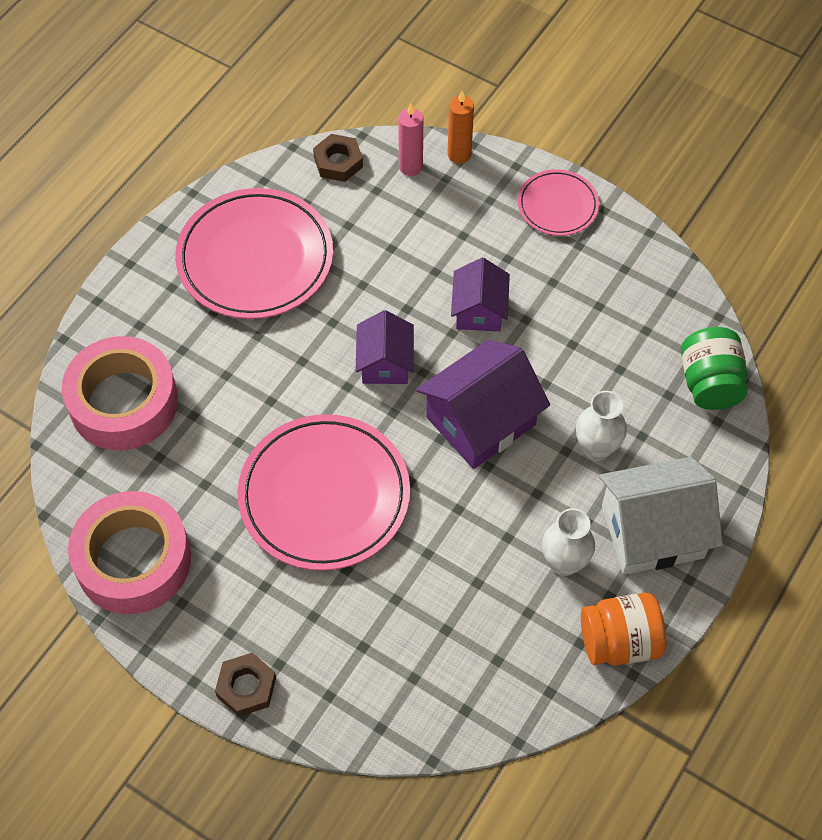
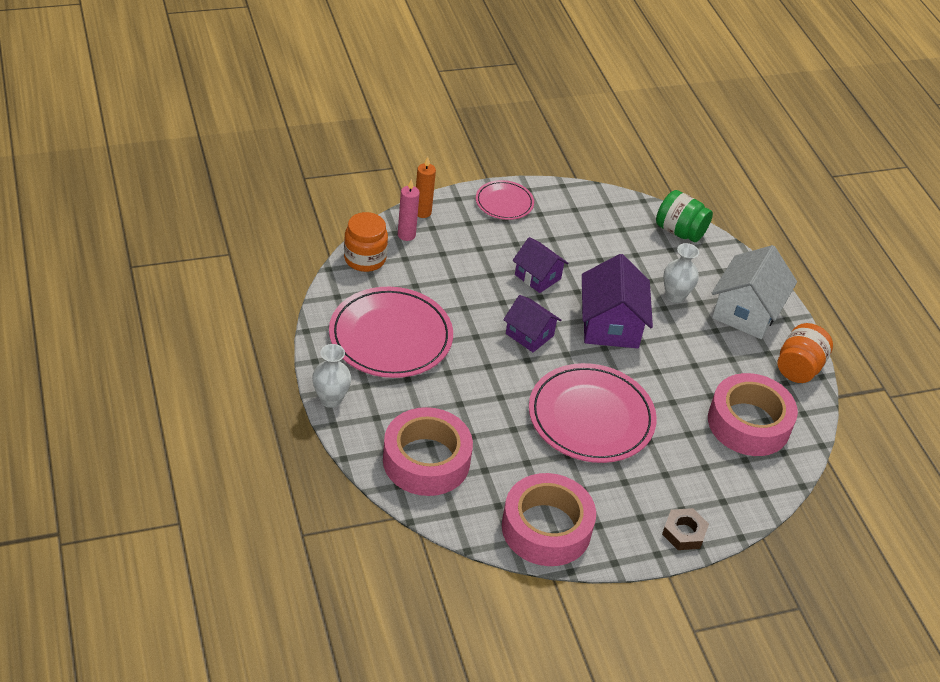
camera: 55 degrees left, 15 degrees down
(338, 162) = (365, 259): brown nut -> orange jar
(473, 646) = (748, 423): none -> pink tape
(564, 562) = (732, 355): white vase -> white vase (331, 399)

